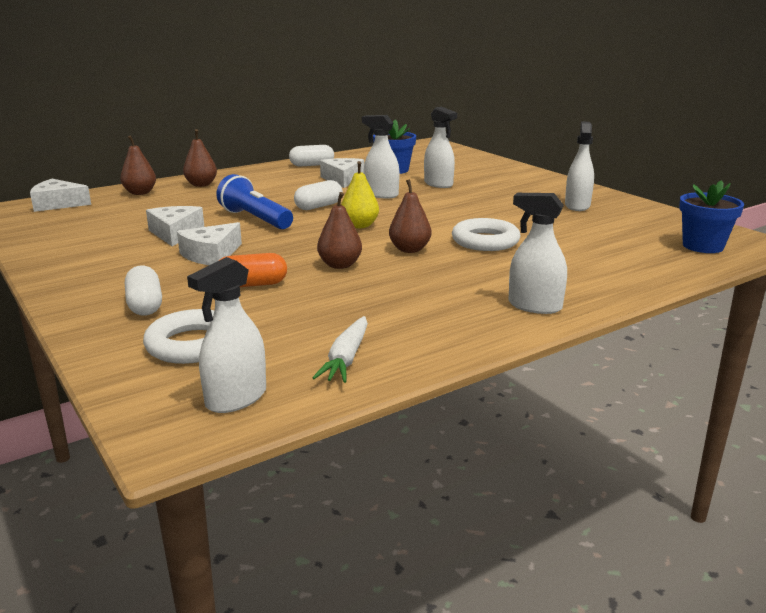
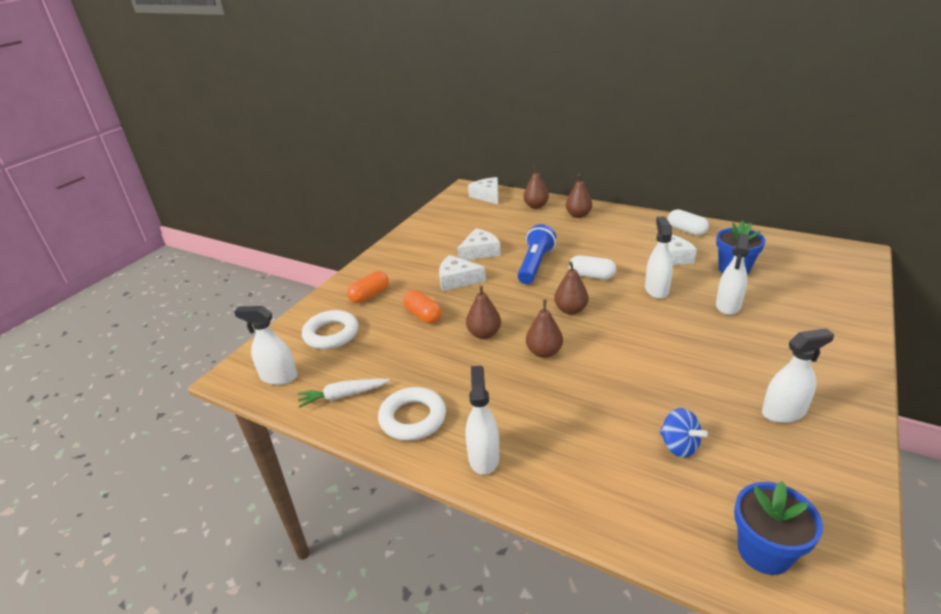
camera: 65 degrees right, 10 degrees up
(145, 305) = (369, 295): white capsule -> orange capsule
(359, 225) = (570, 310): yellow pear -> brown pear
(485, 241) = (604, 384): white ring -> white ring (413, 418)
(585, 239) = (679, 446): none -> blue spinning top

